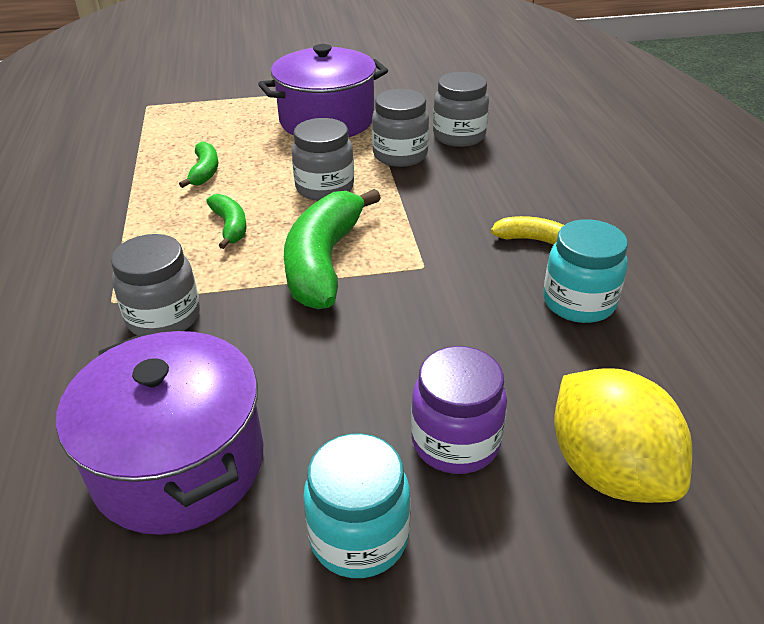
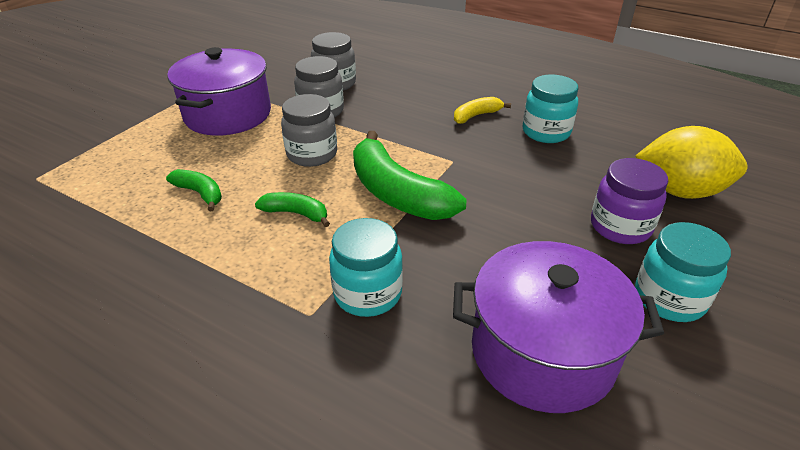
camera: 50 degrees left, 0 degrees up
(164, 317) = (368, 293): grey jar -> turquoise jar

